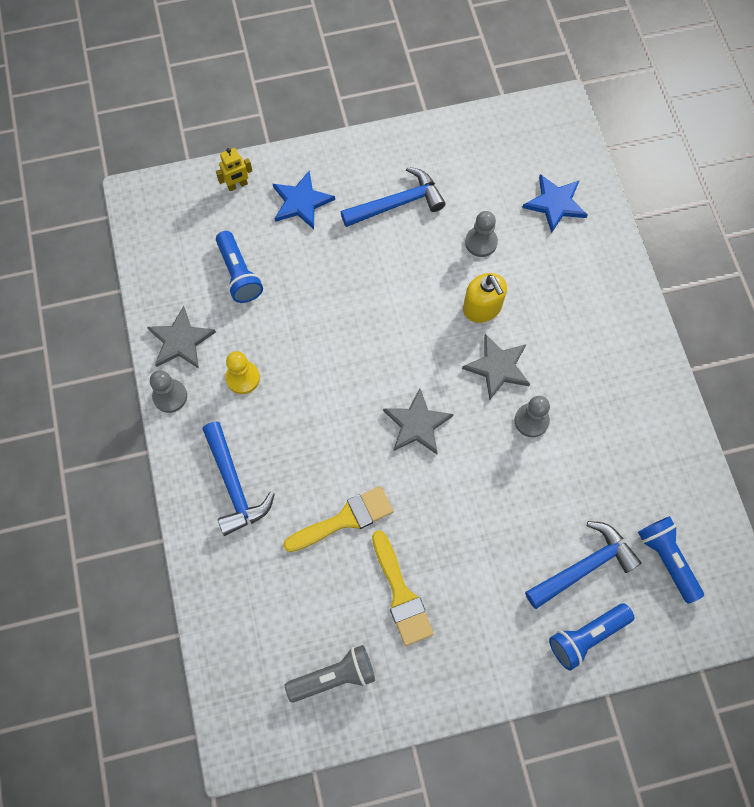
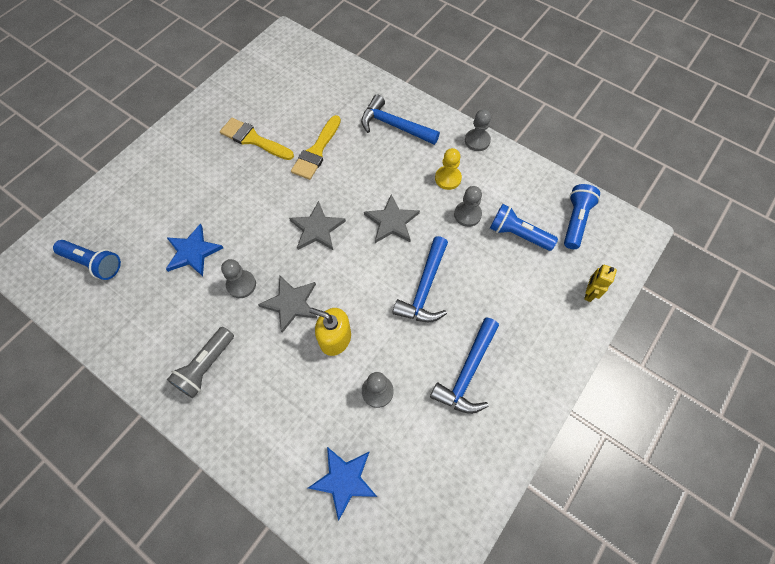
camera: 140 degrees right, 5 degrees down
(181, 341) = (505, 171): grey star -> grey star (391, 221)
(263, 327) = (467, 214): none -> grey pawn
(301, 202) = (534, 316): blue star -> blue star (193, 252)
(334, 676) = (260, 86): grey flashlight -> grey flashlight (206, 366)
(584, 566) = (149, 223): blue hammer -> blue hammer (424, 288)
(586, 636) = (126, 189): blue flashlight -> blue flashlight (575, 221)

